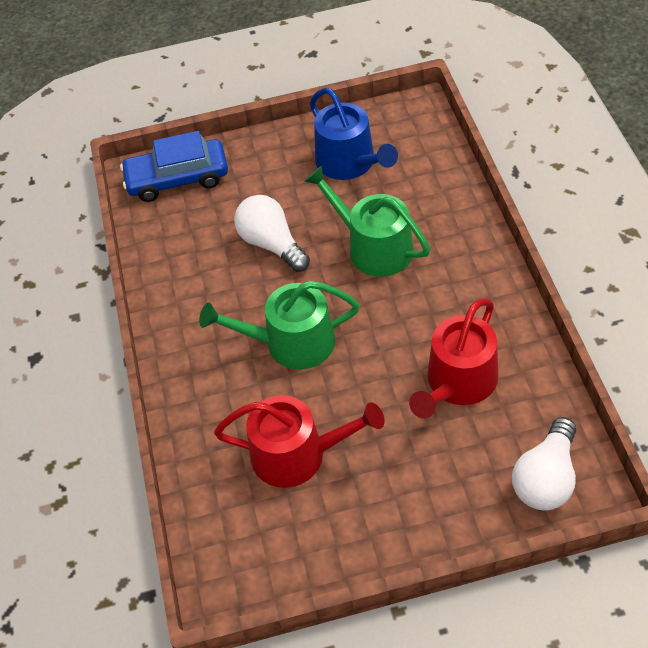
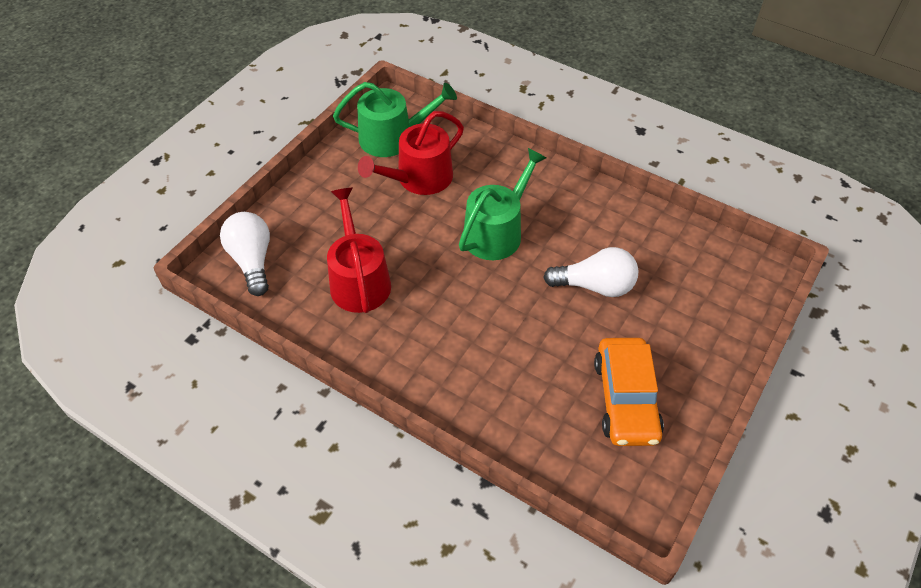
camera: 130 degrees right, 0 degrees up
(177, 179) = (733, 286): blue car -> none
(350, 163) = (625, 399): blue watering can -> orange car
(373, 247) = (519, 336): green watering can -> green watering can (393, 138)

